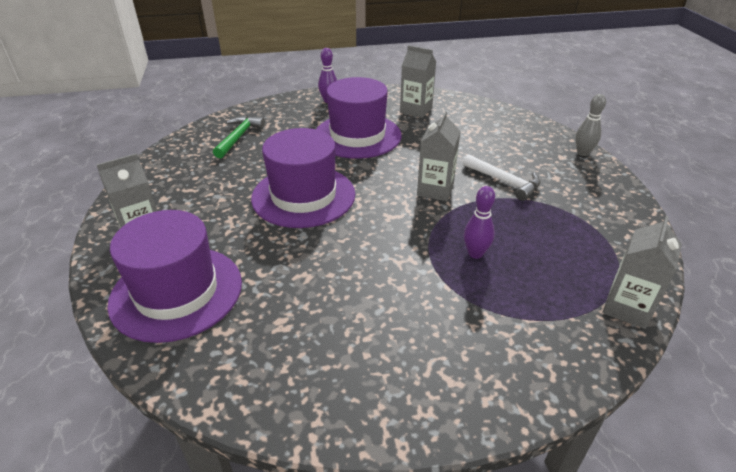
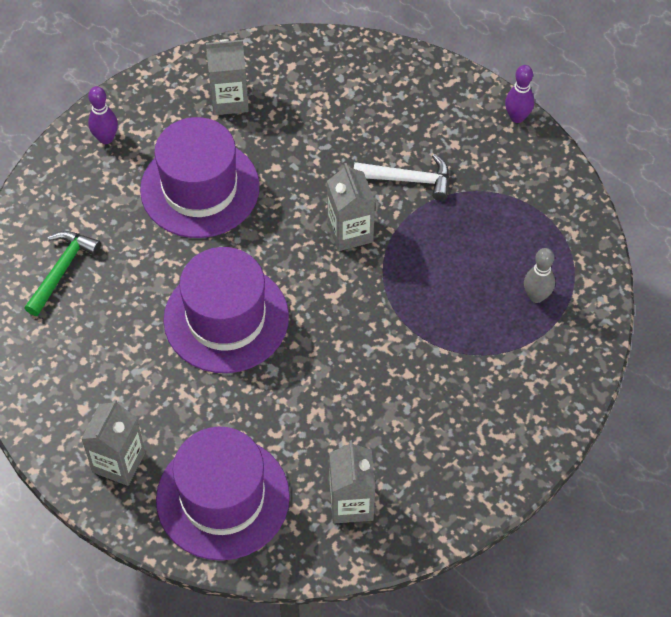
camera: 35 degrees left, 20 degrees up
(238, 137) = (62, 270): green hammer -> green hammer turned 45 degrees clockwise
(475, 253) = (442, 297): purple bowling pin -> purple bowling pin (517, 117)
(583, 153) = (460, 85): grey bowling pin -> grey bowling pin (536, 296)
(627, 308) = (592, 287): grey carton -> grey carton (351, 503)

